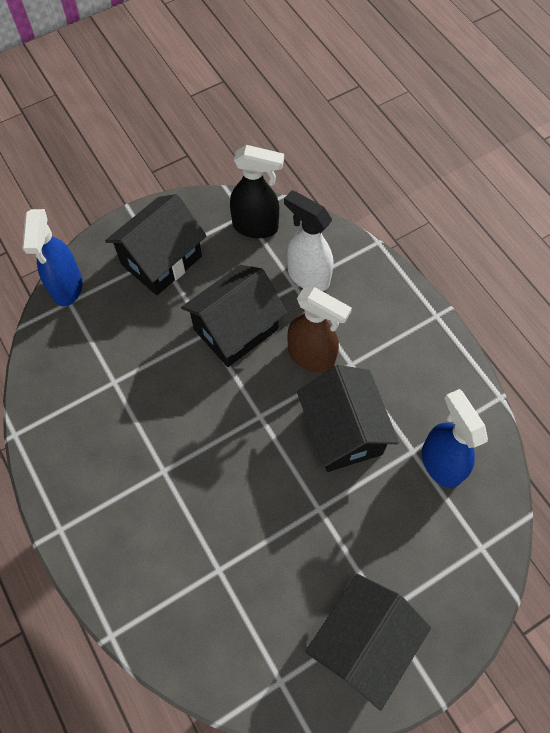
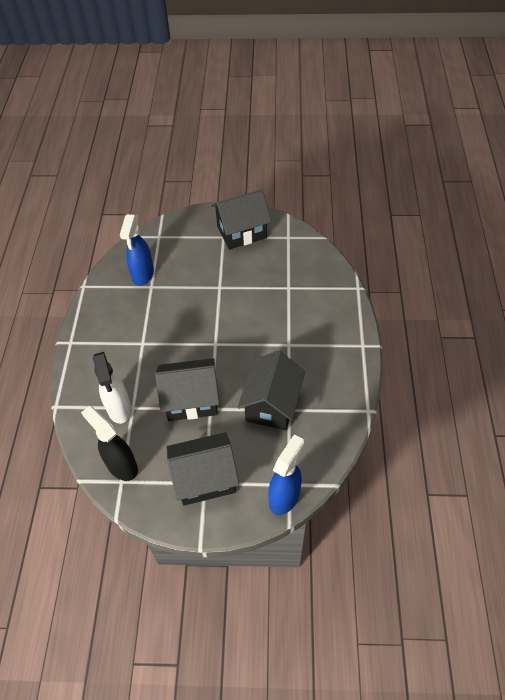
camera: 145 degrees left, 10 degrees down
(312, 356) = (160, 359): brown spray bottle -> none
(343, 431) = (177, 313): black house -> black house (272, 404)

